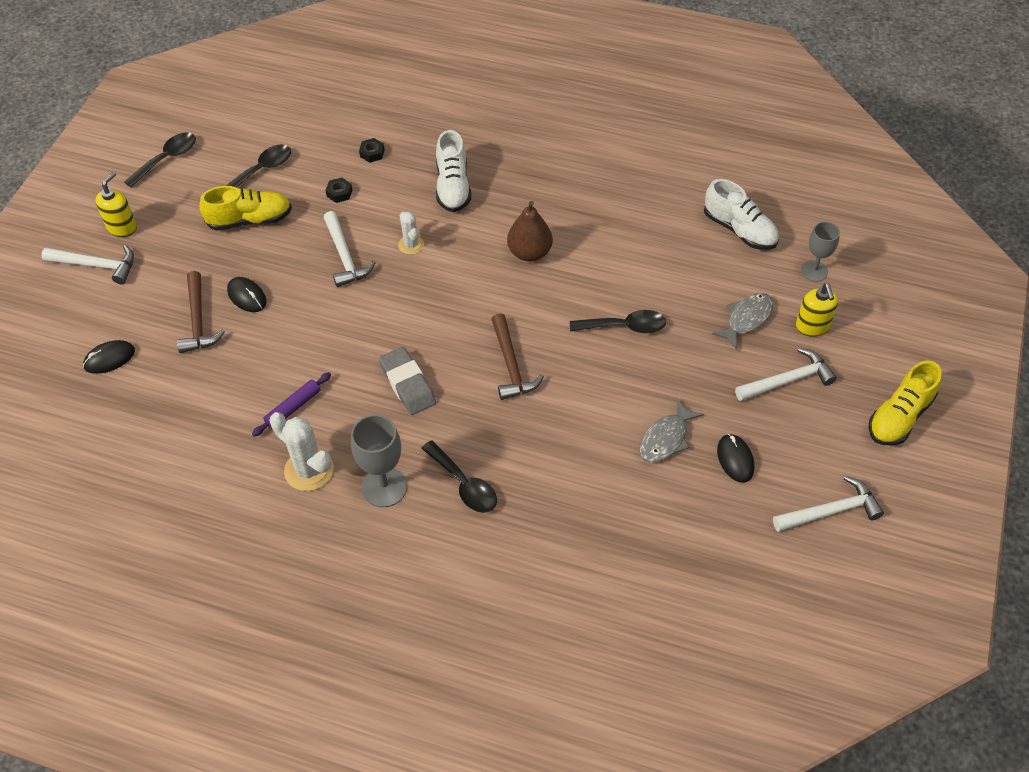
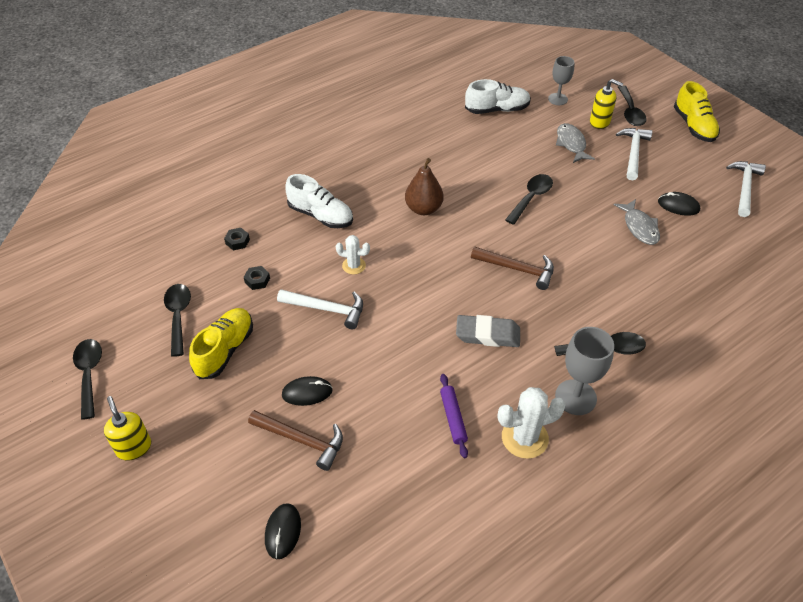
camera: 55 degrees left, 5 degrees down
(97, 265) = (159, 490): white hammer -> none
(861, 346) = (630, 112): none -> black spoon

